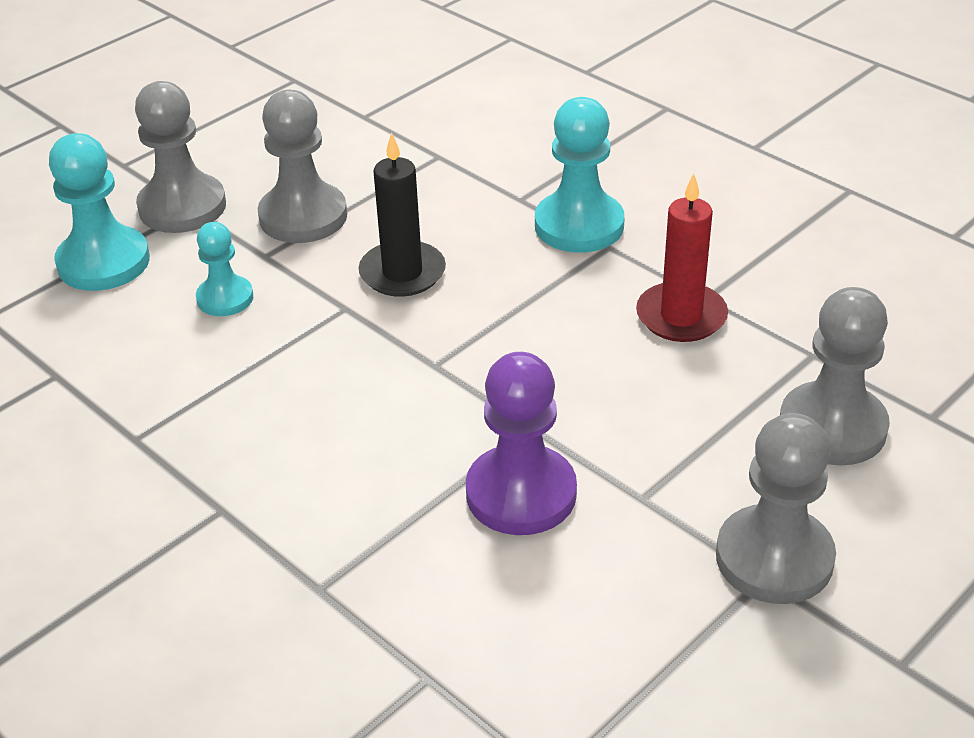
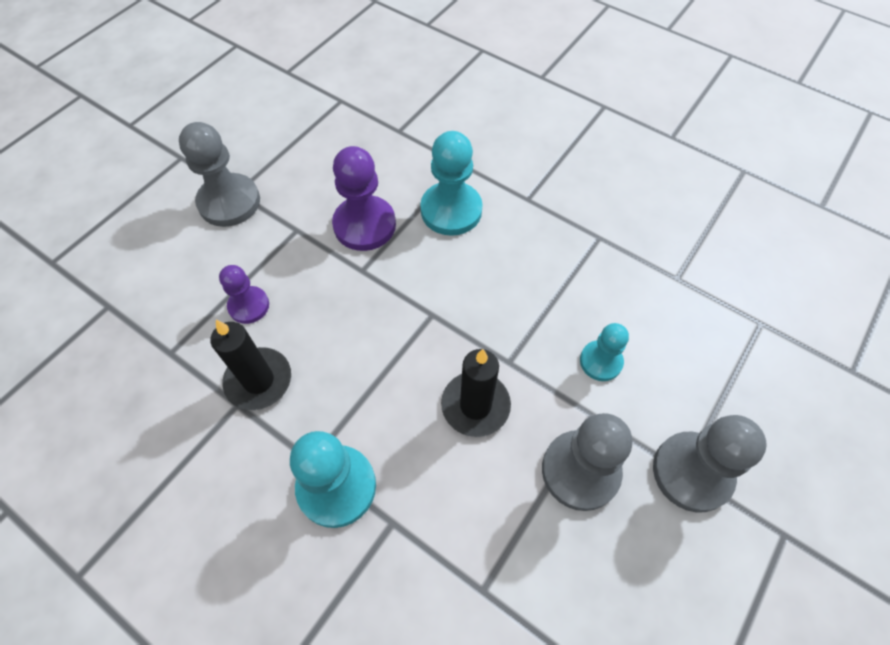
camera: 170 degrees right, 20 degrees up
(103, 262) = (715, 391): turquoise pawn -> turquoise pawn (451, 210)
(681, 316) = (258, 380): red candle -> black candle
(708, 397) = (249, 306): none -> purple pawn
(832, 427) = (174, 290): grey pawn -> none

